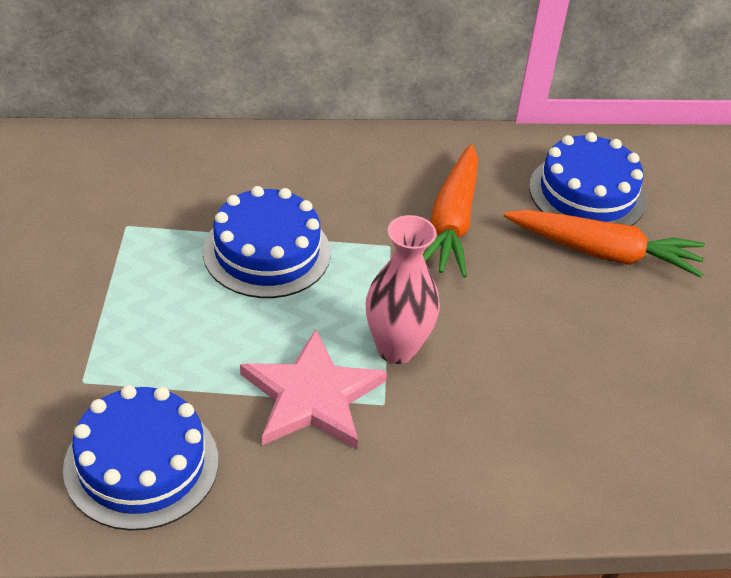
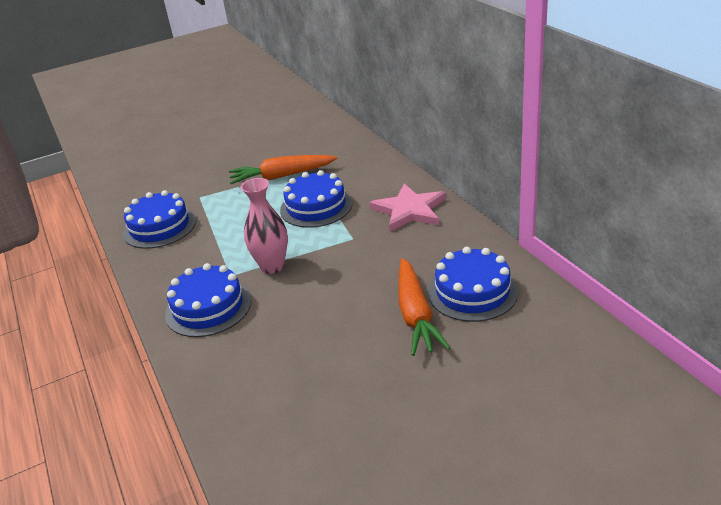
camera: 75 degrees right, 10 degrees down
(312, 396) = (223, 253): pink star -> pink star (409, 210)
(452, 222) = (392, 251): orange carrot -> orange carrot (282, 176)
(455, 452) = (208, 307): none -> blue cake

